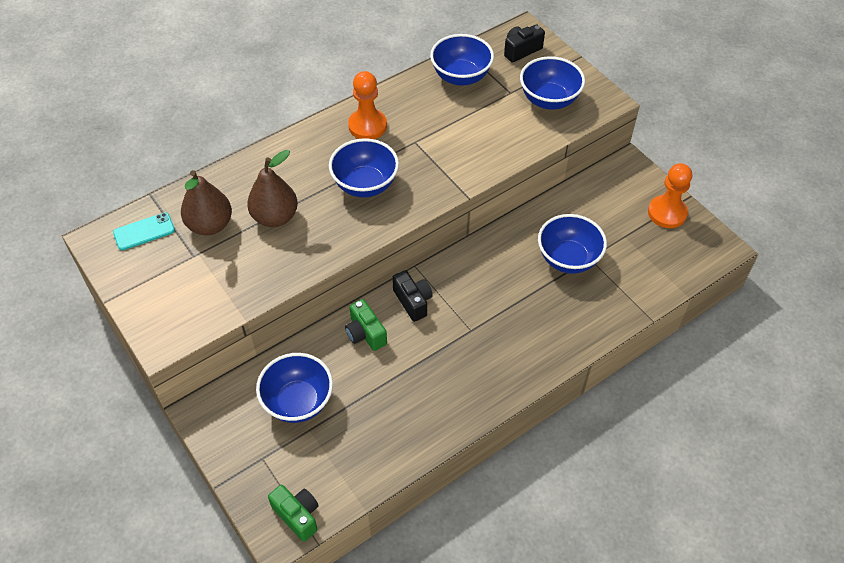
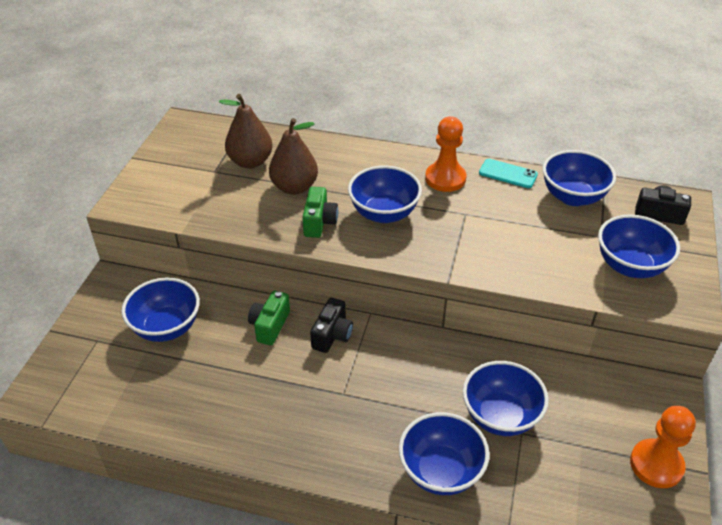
camera: 50 degrees right, 10 degrees down
(144, 231) = (211, 137): turquoise phone -> turquoise phone (508, 174)
(297, 515) = (59, 396): green camera -> green camera (319, 222)
(580, 319) = (441, 471): none -> blue bowl

